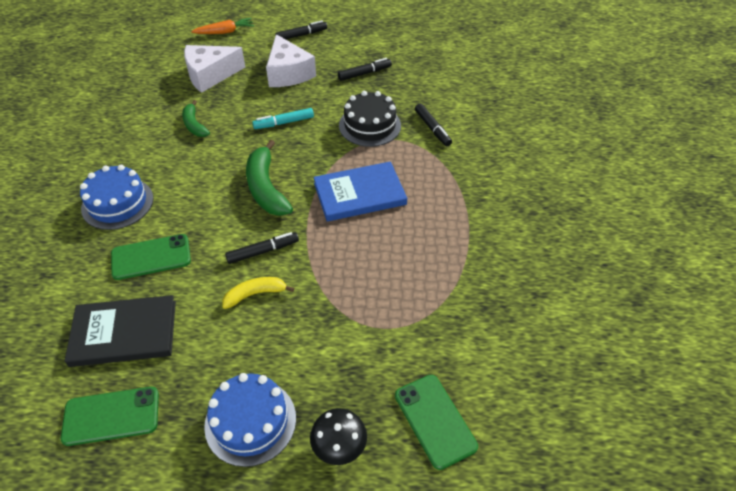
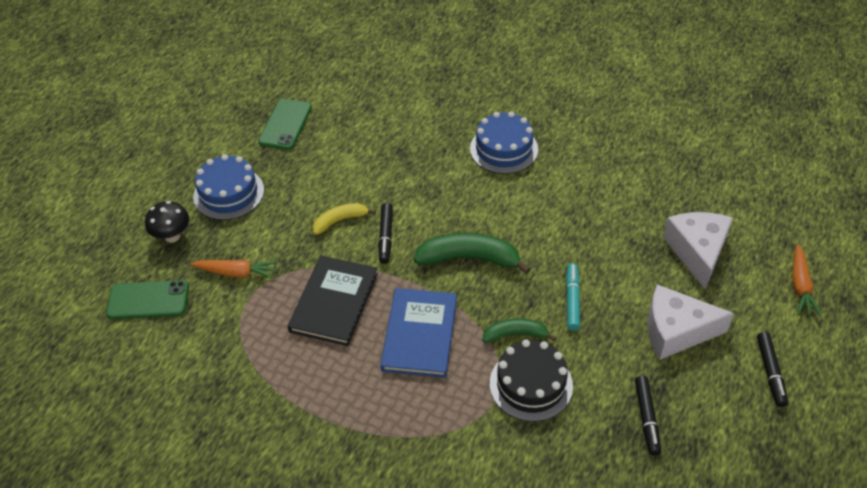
camera: 115 degrees right, 0 degrees up
(124, 333) = (352, 138): black book -> black book (334, 302)
(151, 257) = (423, 162): green phone -> none
(194, 125) = (601, 221): green banana -> green banana (515, 334)
(255, 294) = (340, 221): yellow banana -> yellow banana turned 120 degrees counterclockwise
(360, 354) = (236, 273): none -> orange carrot
(432, 129) = (494, 452): black marker -> none

